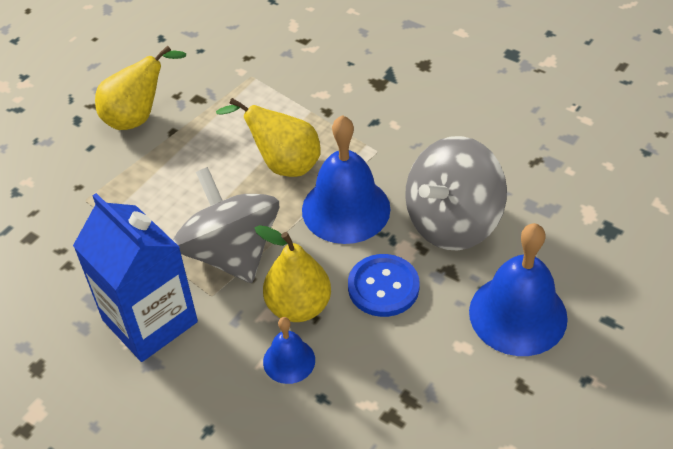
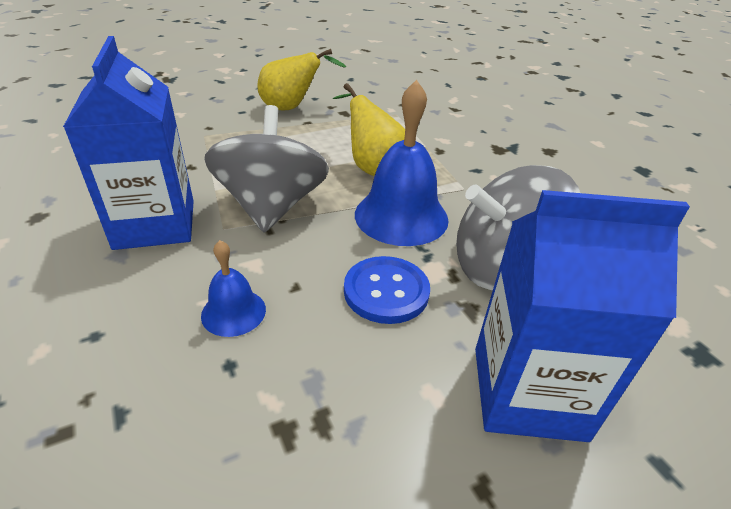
camera: 25 degrees right, 10 degrees down
(298, 306) = (288, 270): yellow pear -> none
(518, 314) = (528, 392): blue bell -> blue carton

